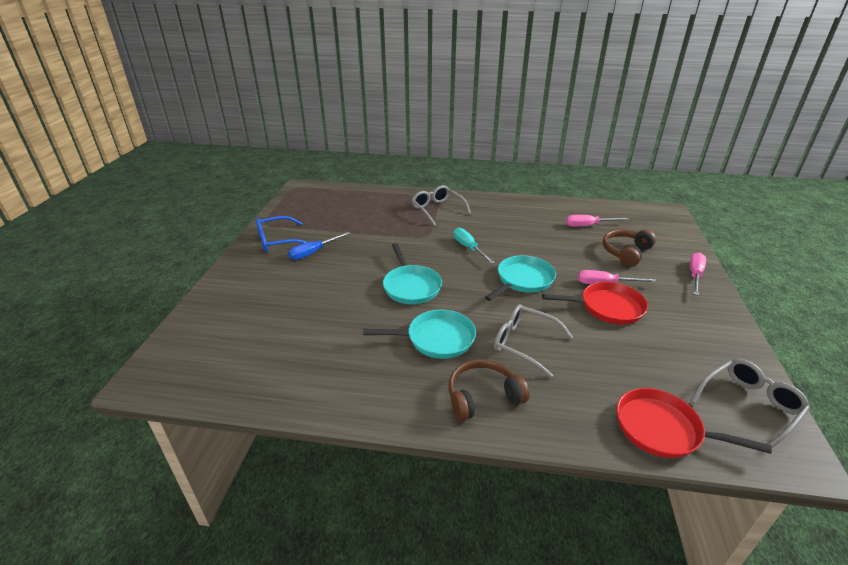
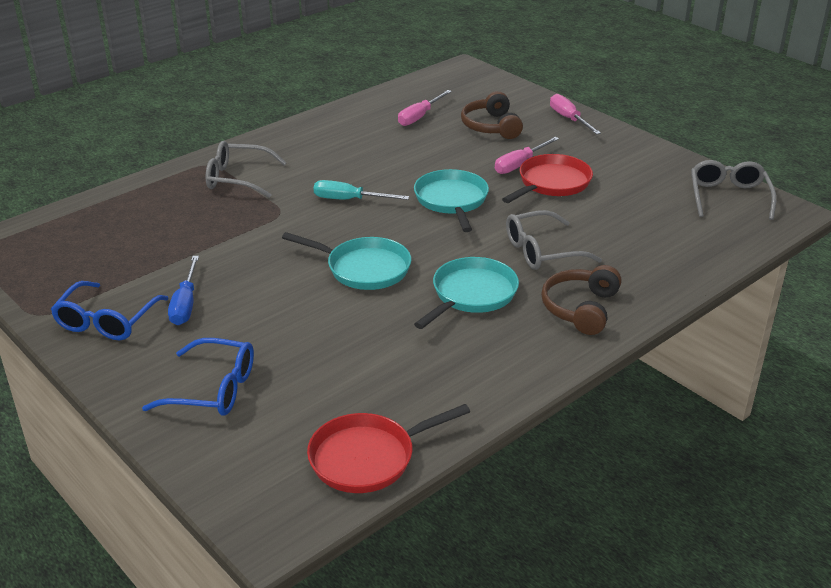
camera: 50 degrees left, 0 degrees up
(251, 297) = (213, 389): none -> blue glasses
(663, 429) = (710, 246): red pan -> red pan (368, 458)

